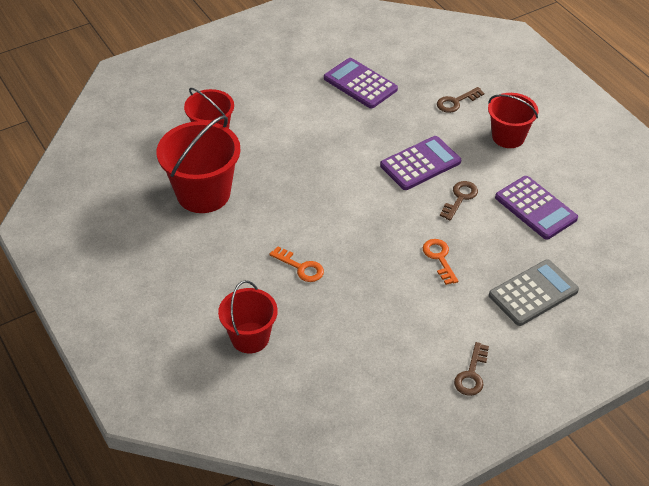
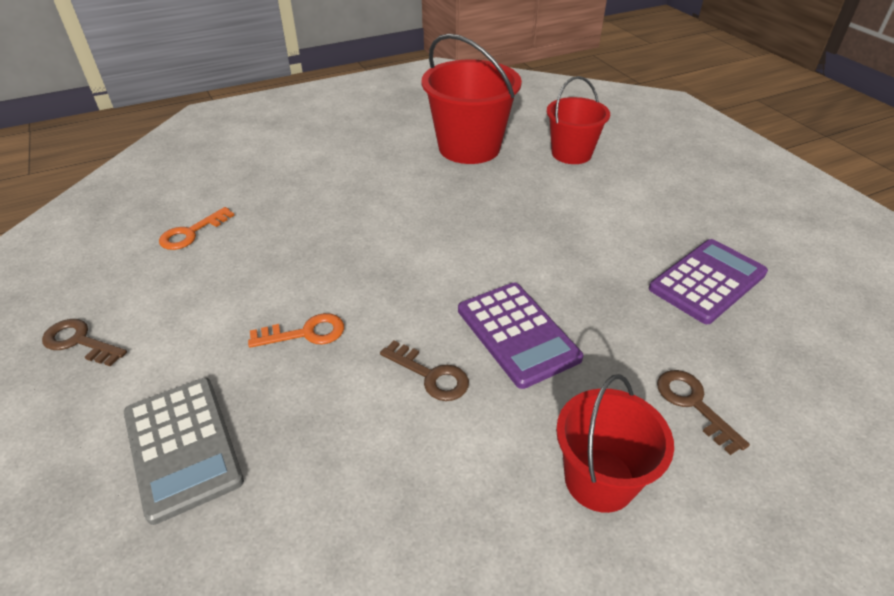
camera: 95 degrees right, 5 degrees down
(250, 337) = (248, 171): red bucket -> none
(301, 267) = (335, 207): orange key -> orange key (191, 233)
(535, 208) = (386, 492): purple calculator -> none

